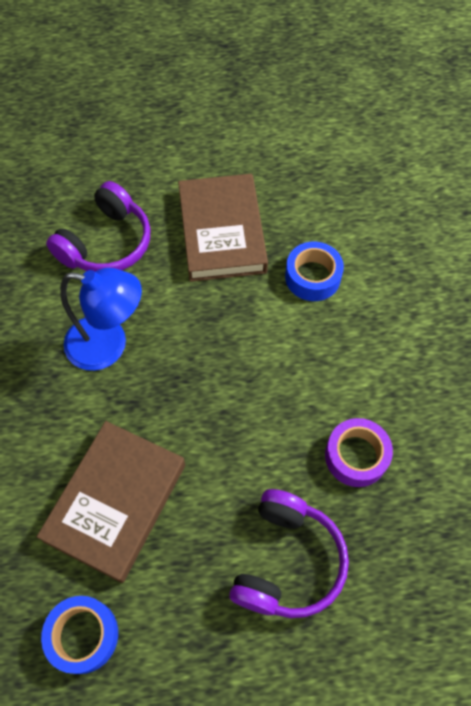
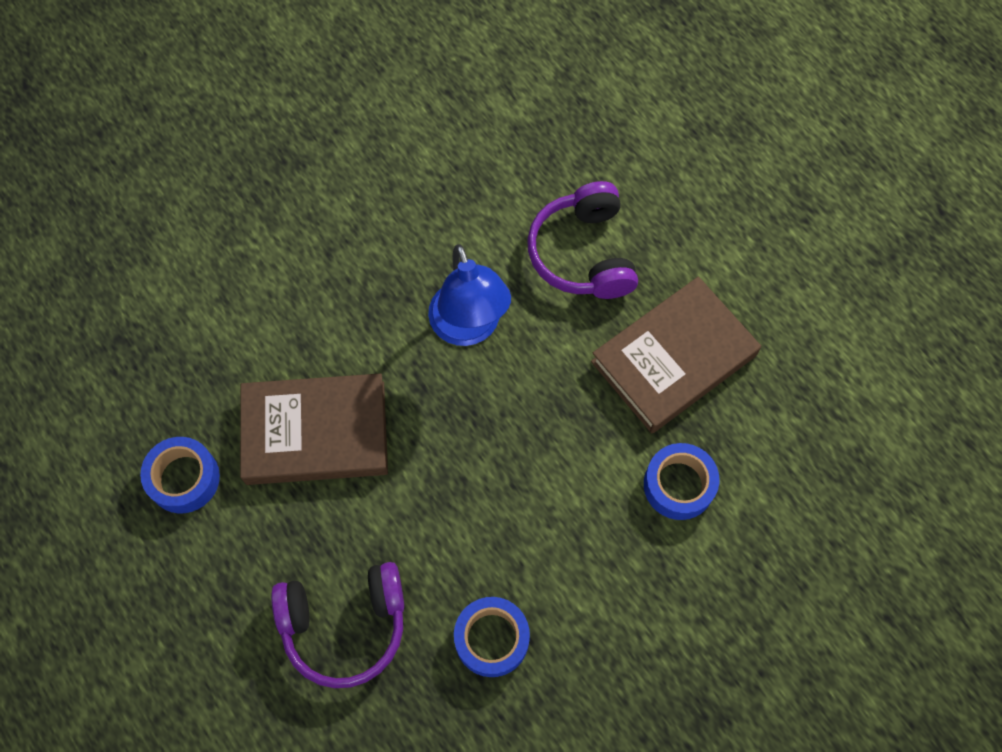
camera: 60 degrees right, 5 degrees up
(106, 243) = (583, 253): purple headphones -> purple headphones turned 75 degrees clockwise
(356, 456) = (492, 639): purple tape -> blue tape

